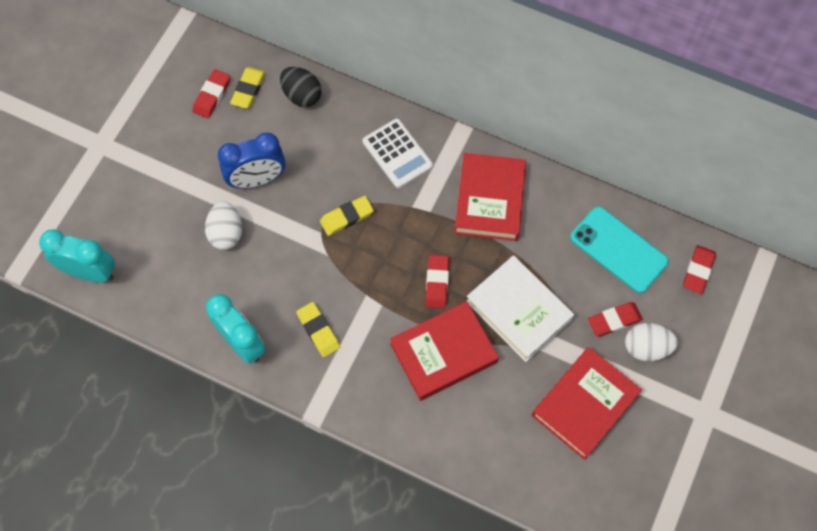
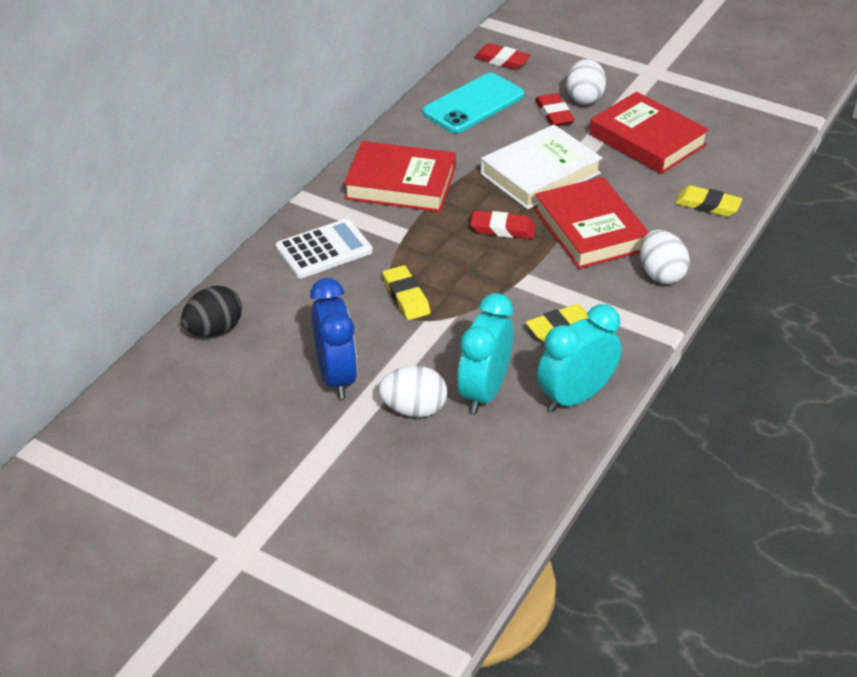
camera: 85 degrees left, 25 degrees down
(90, 272) = (459, 561): turquoise clock -> turquoise clock (484, 392)
(212, 96) = (188, 421): red eraser -> none
(248, 89) = (189, 382): yellow eraser -> yellow eraser (707, 205)
(389, 410) = (661, 274): none -> white egg

